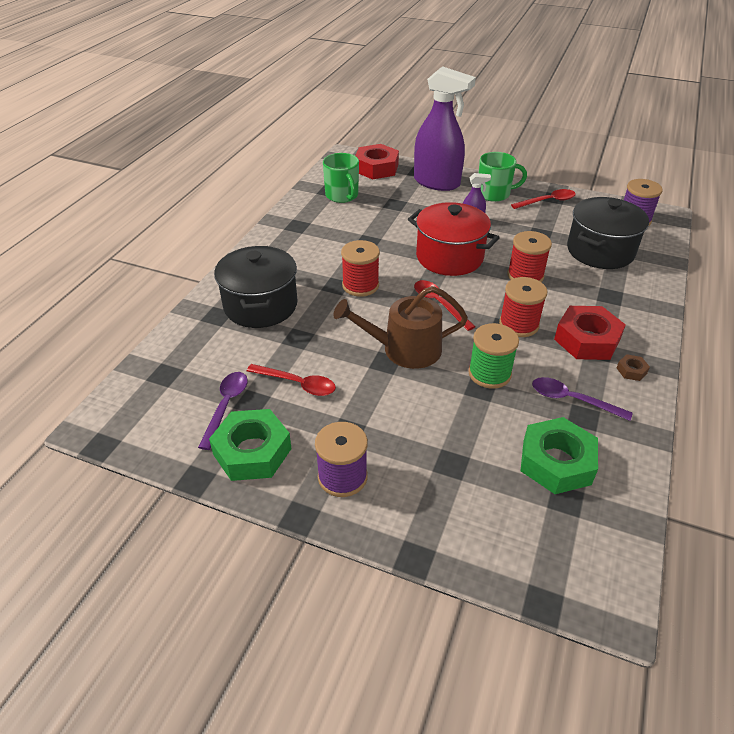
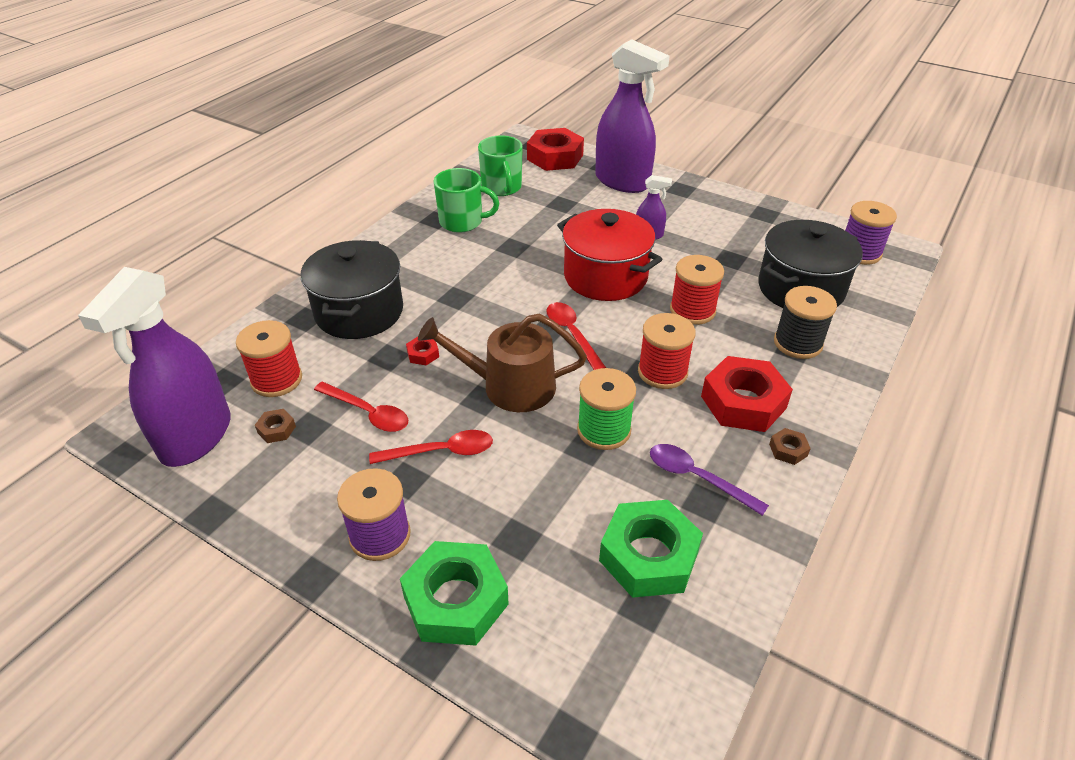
camera: 10 degrees right, 0 degrees up
(159, 421) = (196, 437): none -> purple spray bottle
(226, 406) = (276, 429): purple spoon -> brown nut
(252, 451) = (287, 488): green nut -> green nut (456, 600)
(325, 333) = (423, 354): none -> red nut
(360, 285) = (485, 300): red spool -> red spool (276, 380)
(494, 194) = (689, 202): green mug -> green mug (462, 222)
(547, 201) = (754, 218): red spoon -> red spoon (441, 452)
(612, 291) = (797, 343): none -> black spool

